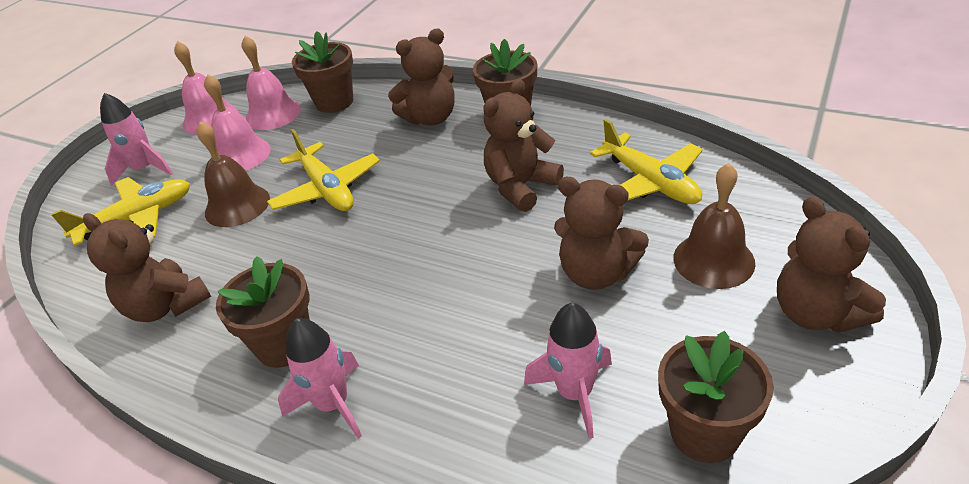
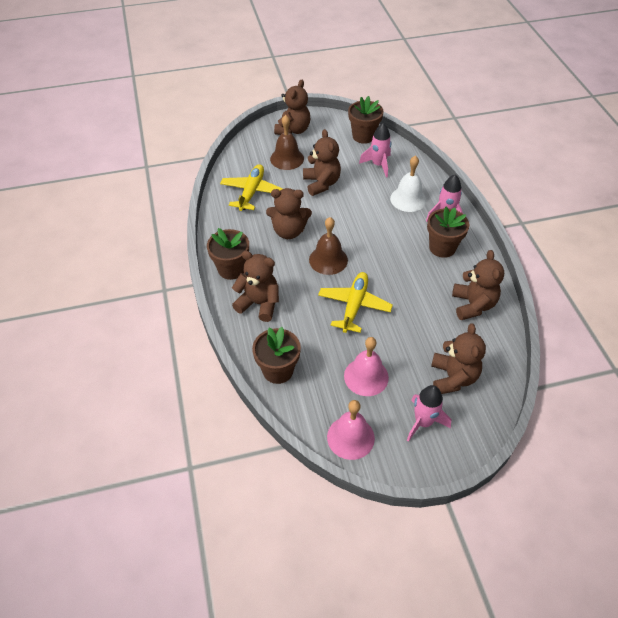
camera: 135 degrees left, 10 degrees up
(137, 219) = (453, 377): yellow plane -> brown teddy bear
(237, 205) = (400, 337): brown bell -> brown bell (328, 260)
(273, 114) = (316, 398): pink bell -> none
(433, 376) = (408, 199): none -> white bell

